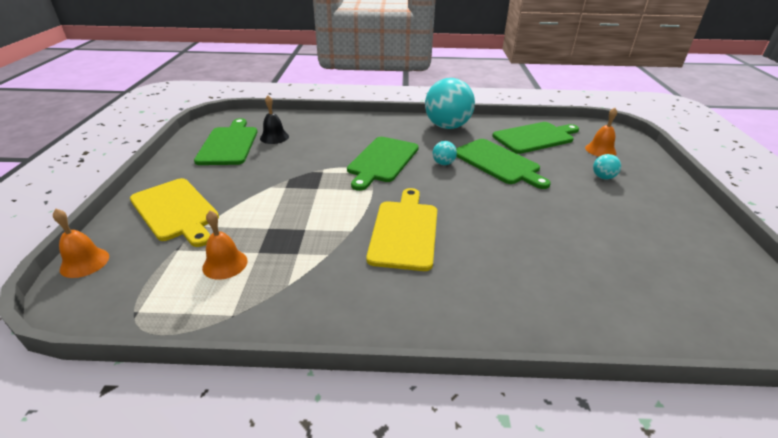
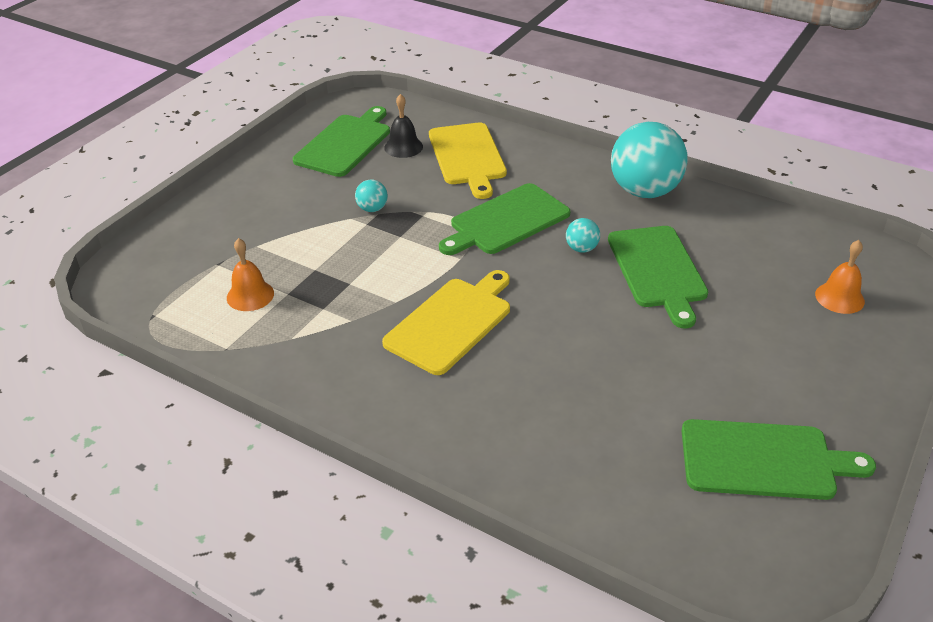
camera: 30 degrees right, 5 degrees up
(84, 262) = (137, 251): orange bell -> none
(176, 211) = (241, 218): yellow cutting board -> yellow cutting board (467, 157)
(535, 137) = (759, 247): green cutting board -> green cutting board (764, 460)
(603, 177) = (787, 339): turquoise ball -> turquoise ball (372, 209)

